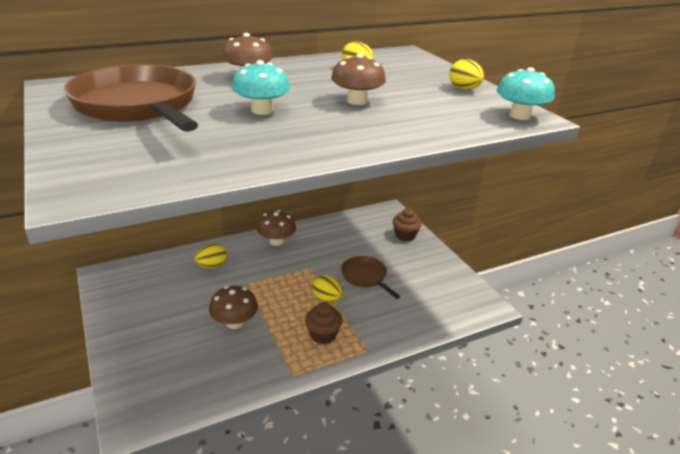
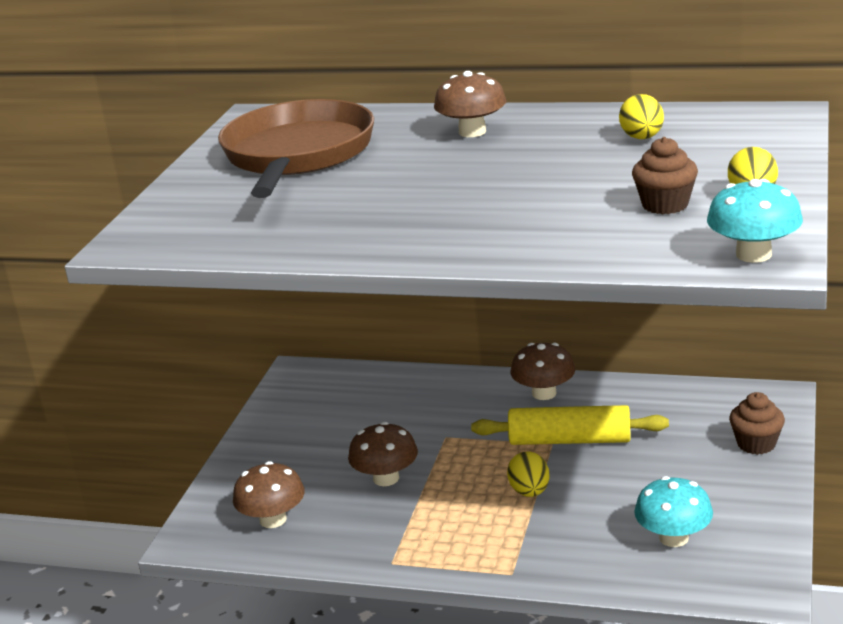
camera: 45 degrees right, 5 degrees down
(212, 266) = (427, 400): yellow egg -> none
(262, 110) = (416, 184): turquoise mushroom -> turquoise mushroom (673, 538)
(317, 262) = (570, 440): none -> yellow rolling pin
(323, 335) = (475, 533): brown cupcake -> brown cupcake (665, 205)
(357, 101) = (554, 190): brown mushroom -> brown mushroom (273, 519)
(365, 277) = (618, 483): brown pan -> none

